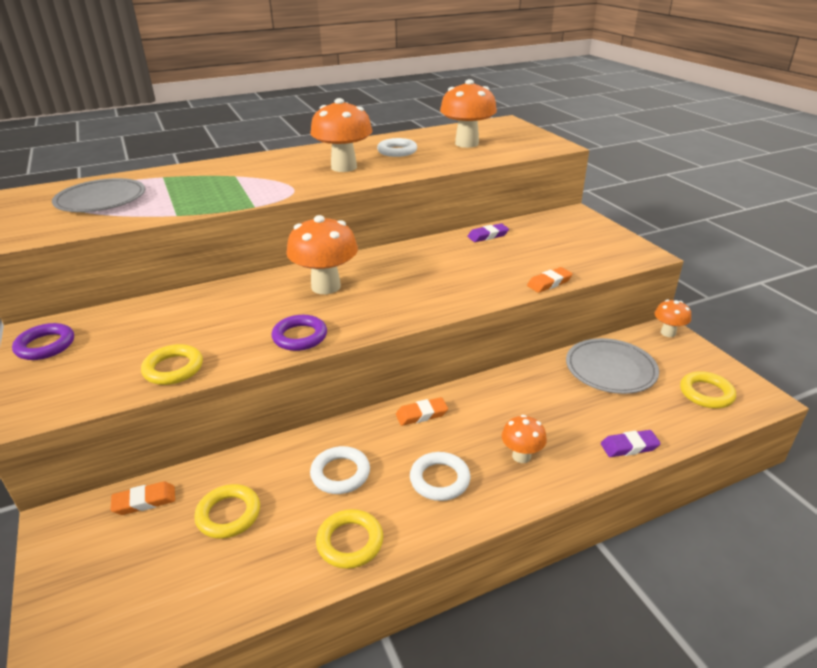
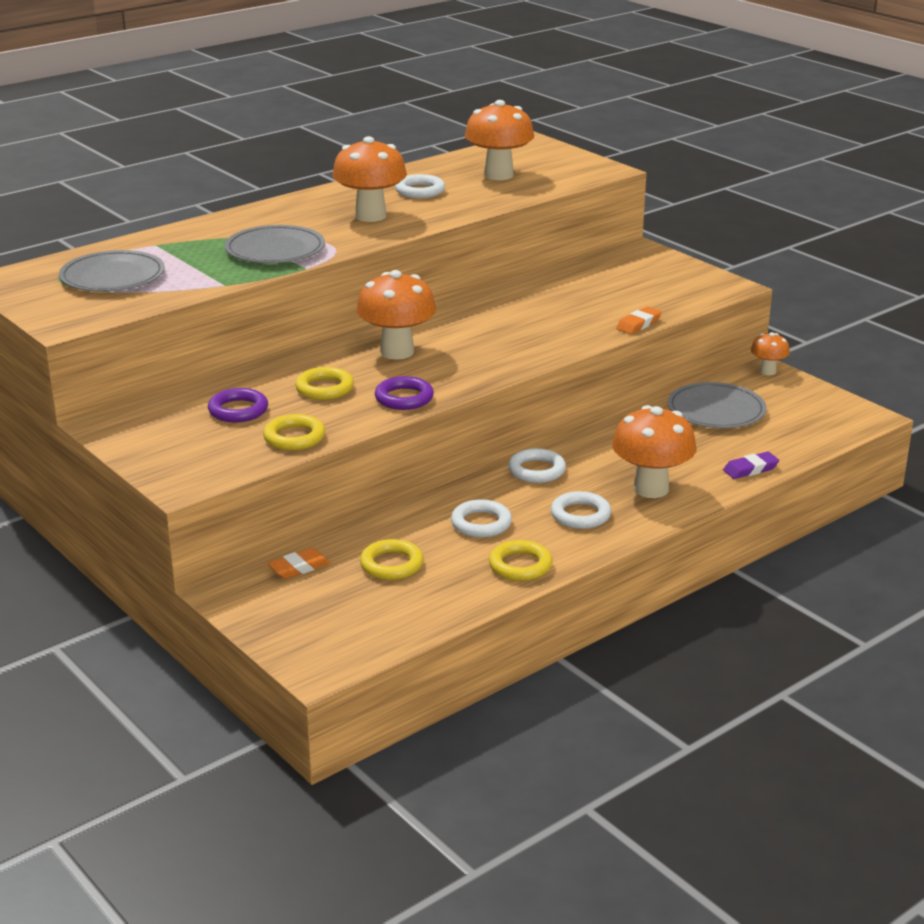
camera: 15 degrees left, 5 degrees down
(45, 345) = (132, 435): purple ring -> purple ring (238, 410)
(245, 188) = (275, 250): none -> grey plate
(421, 414) = (536, 470): orange eraser -> white ring
(488, 236) = (549, 283): purple eraser -> none
(521, 456) = (651, 489): orange mushroom -> orange mushroom, size x1.87
(706, 393) = (815, 419): yellow ring -> yellow ring (324, 388)

